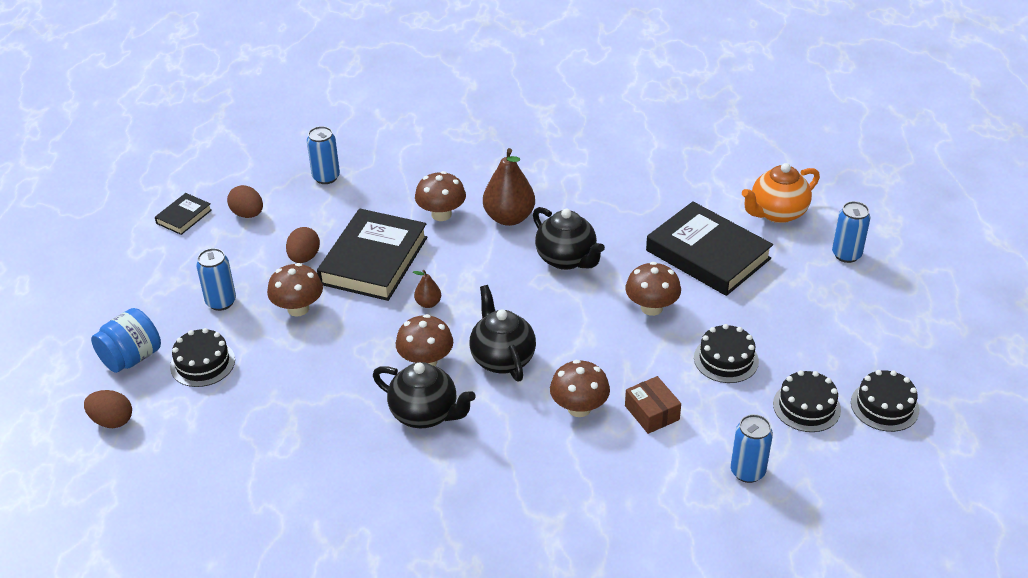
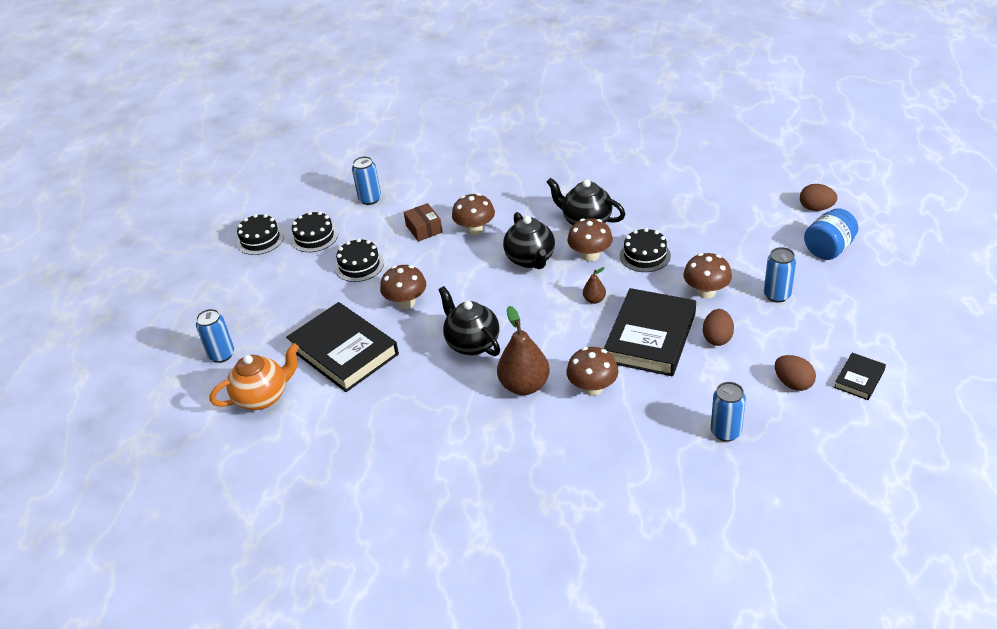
camera: 175 degrees left, 0 degrees up
(202, 363) = (768, 247): black cake -> black cake (645, 255)

